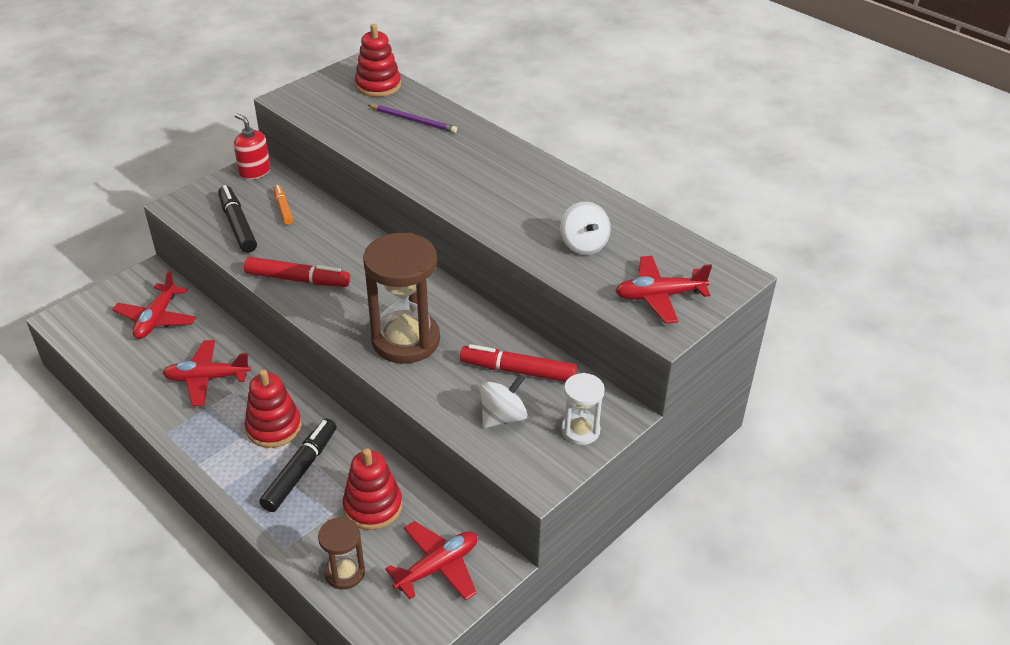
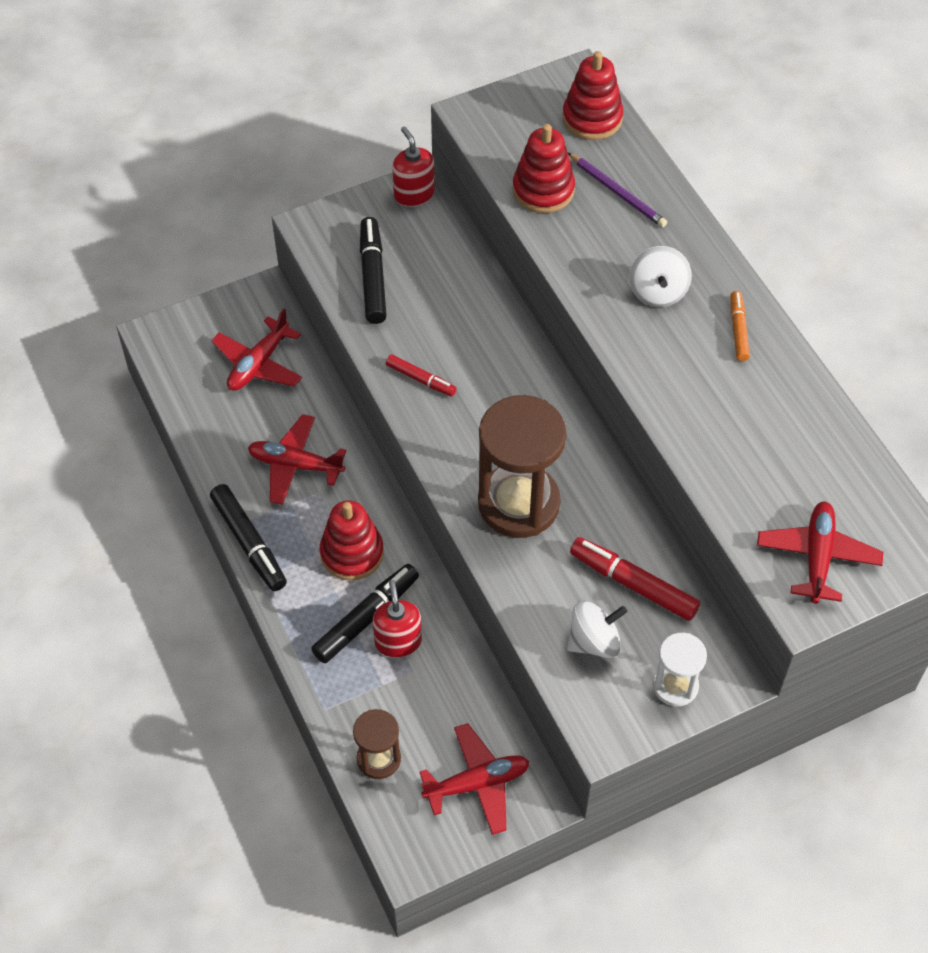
camera: 20 degrees right, 15 degrees up
(181, 442) = (249, 543): none -> black marker
(283, 208) = (432, 264): orange marker -> orange marker (738, 330)
(298, 279) = (421, 379): red marker -> red marker, size x0.60
(333, 480) = (398, 641): none -> red soap dispenser
(373, 506) = (431, 688): red stacking toy -> red stacking toy (543, 190)
(584, 245) = (757, 453): white spinning top -> white spinning top (657, 292)
(659, 296) = (817, 557): red plane -> red plane turned 90 degrees clockwise

